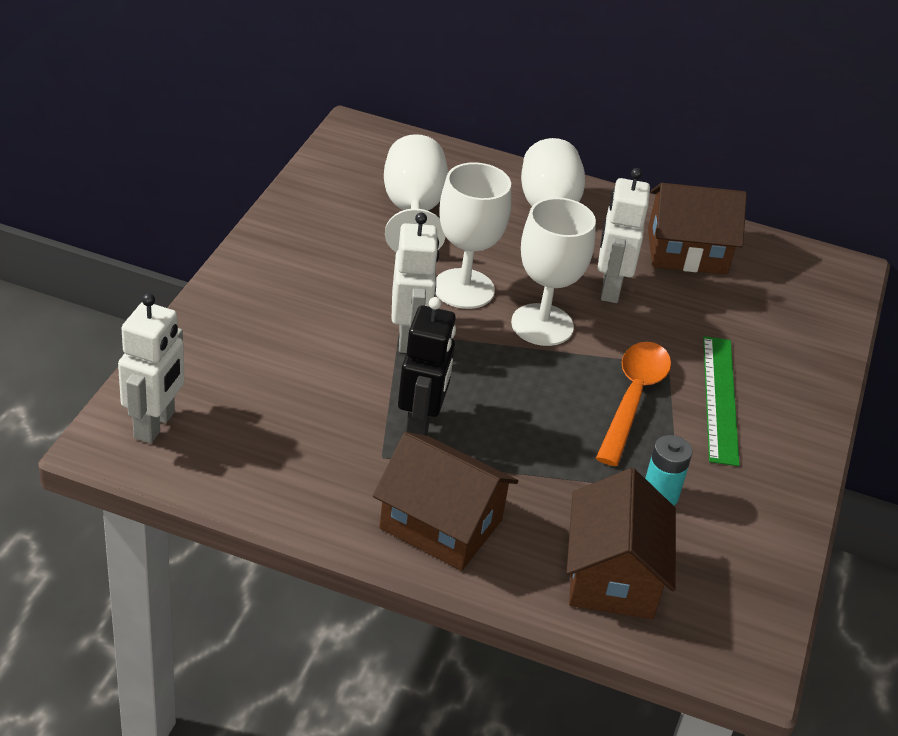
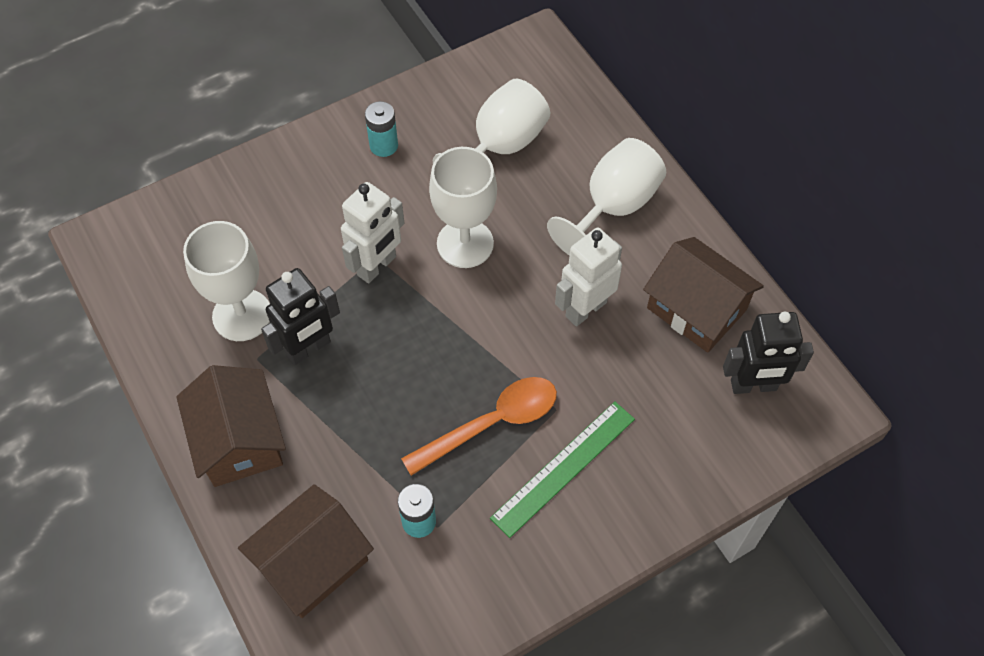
camera: 45 degrees right, 20 degrees up
(155, 425) = (139, 242): white robot -> none
(310, 251) = (384, 145): none -> turquoise battery
(542, 325) = (492, 312): white goblet -> white goblet (242, 315)
(781, 279) = (753, 386): none -> black robot

